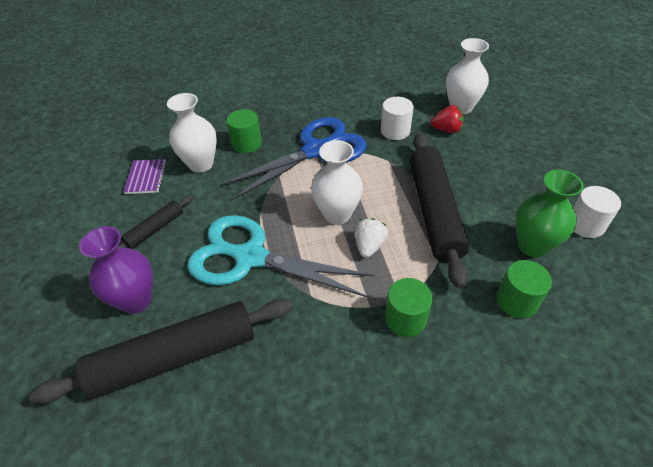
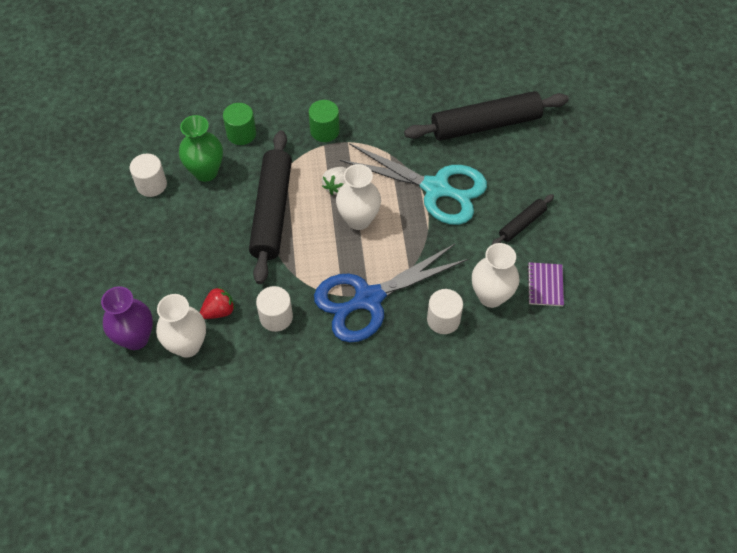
camera: 175 degrees left, 10 degrees up
(136, 300) = (522, 165): purple vase -> purple vase (135, 338)
(247, 144) = (443, 319): green cylinder -> white cylinder
(446, 130) = (219, 311): red strawberry -> red strawberry turned 135 degrees clockwise

